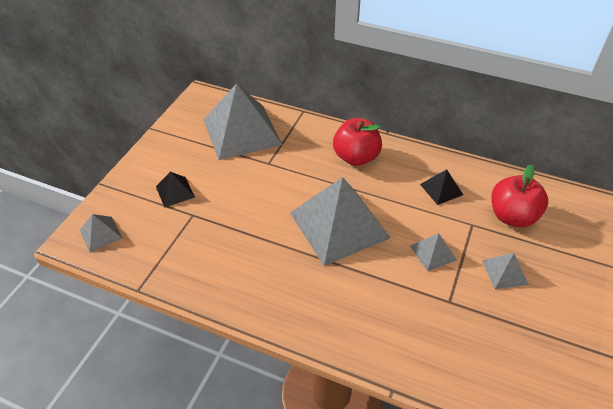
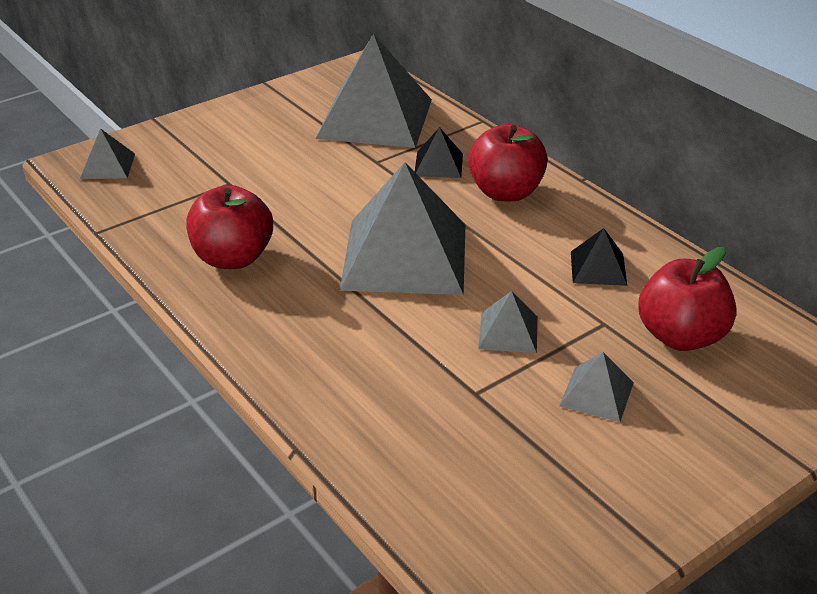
camera: 30 degrees right, 10 degrees down
(175, 191) = (230, 153): black pyramid -> black pyramid (438, 164)
(243, 271) = (233, 258): none -> red apple

